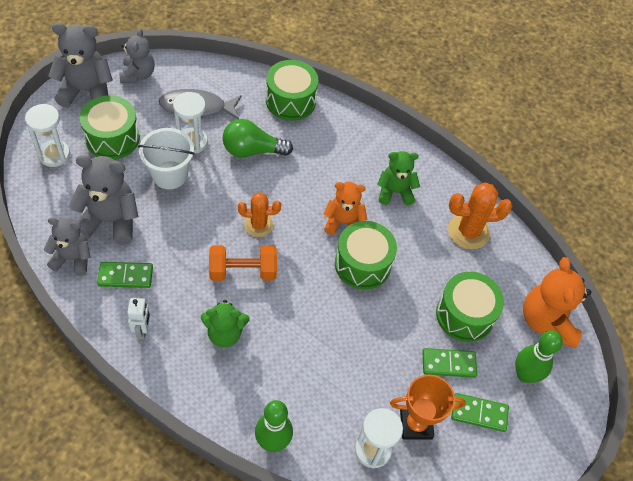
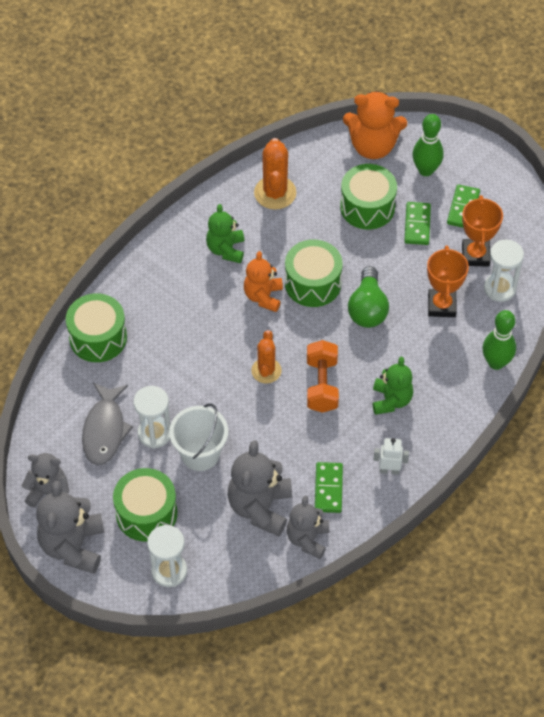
camera: 80 degrees left, 0 degrees up
(252, 150) = (168, 376): green light bulb -> green light bulb (367, 308)
(345, 386) = (441, 305): none -> orange trophy

